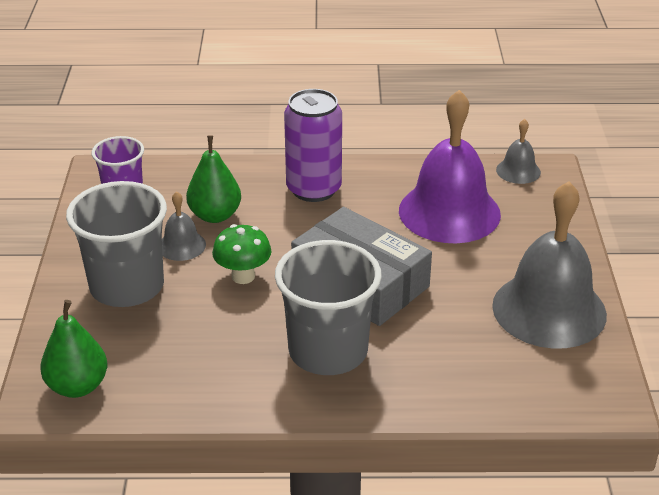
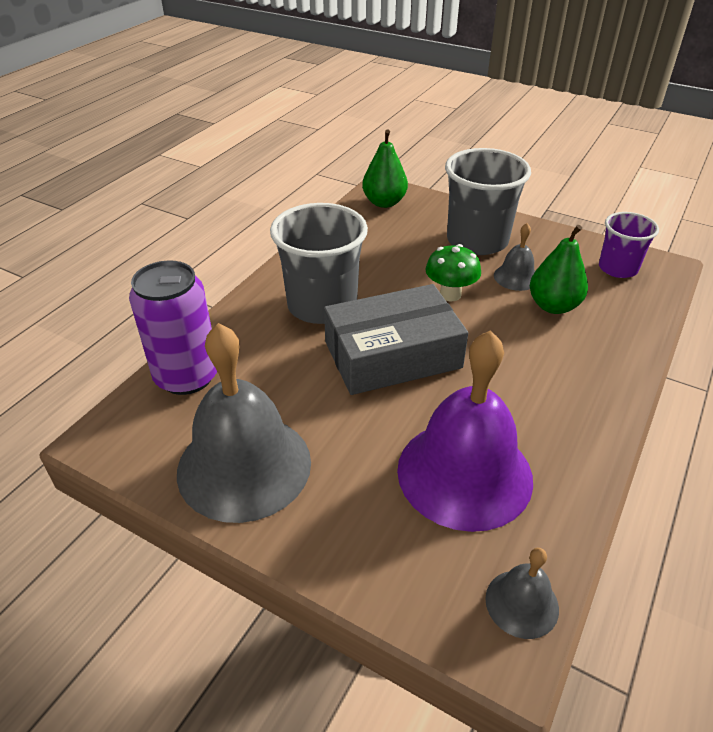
camera: 120 degrees right, 5 degrees up
(313, 189) = (569, 382): purple can -> purple can (187, 376)

